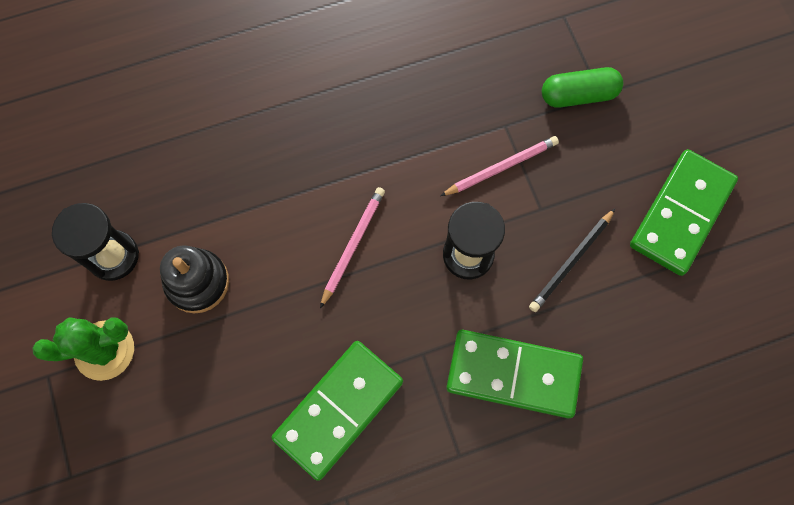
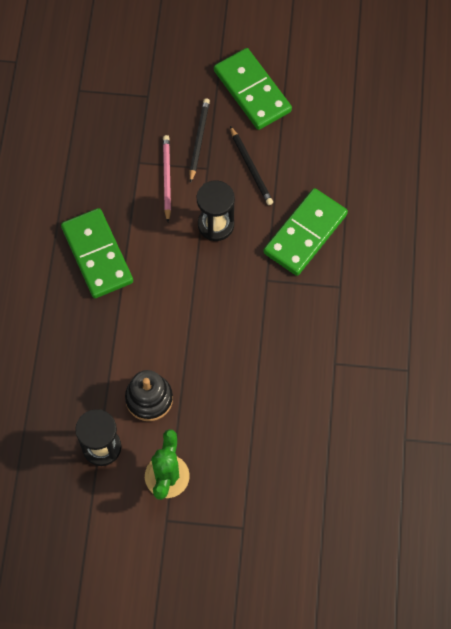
camera: 65 degrees left, 5 degrees down
(338, 409) = (278, 345): green domino -> green domino (97, 255)
(352, 245) = (173, 291): pink pencil -> none
(574, 181) = (198, 140): none -> black pencil
(578, 95) = (141, 109): green capsule -> none

